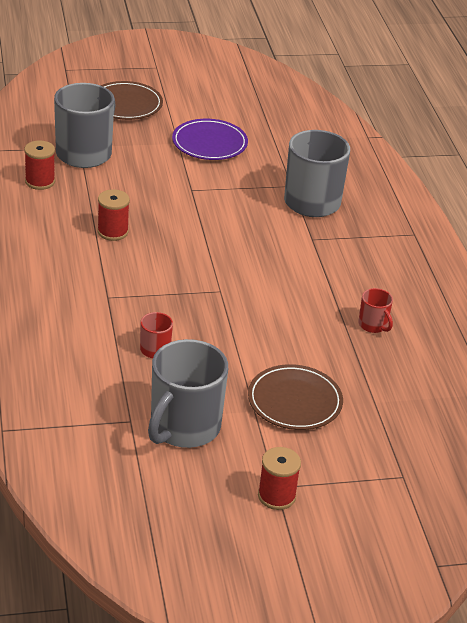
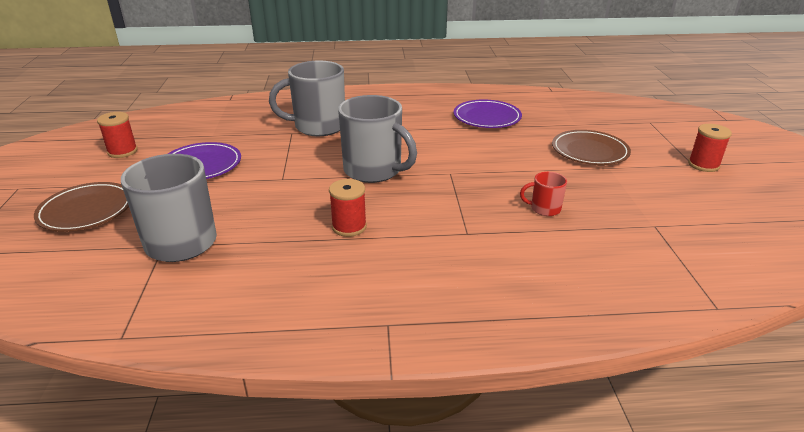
camera: 80 degrees left, 5 degrees down
(40, 181) = (228, 278): red spool -> red spool (122, 151)
(183, 427) = (648, 199): grey mug -> grey mug (374, 170)
(373, 325) = (487, 117): red mug -> purple plate

